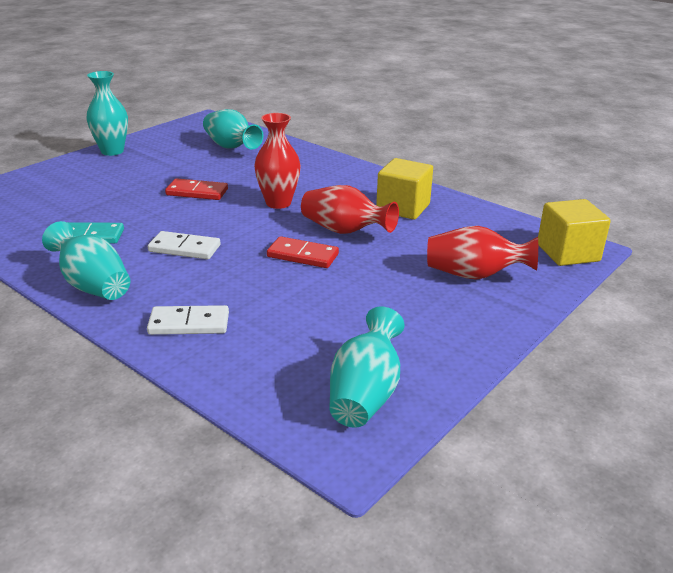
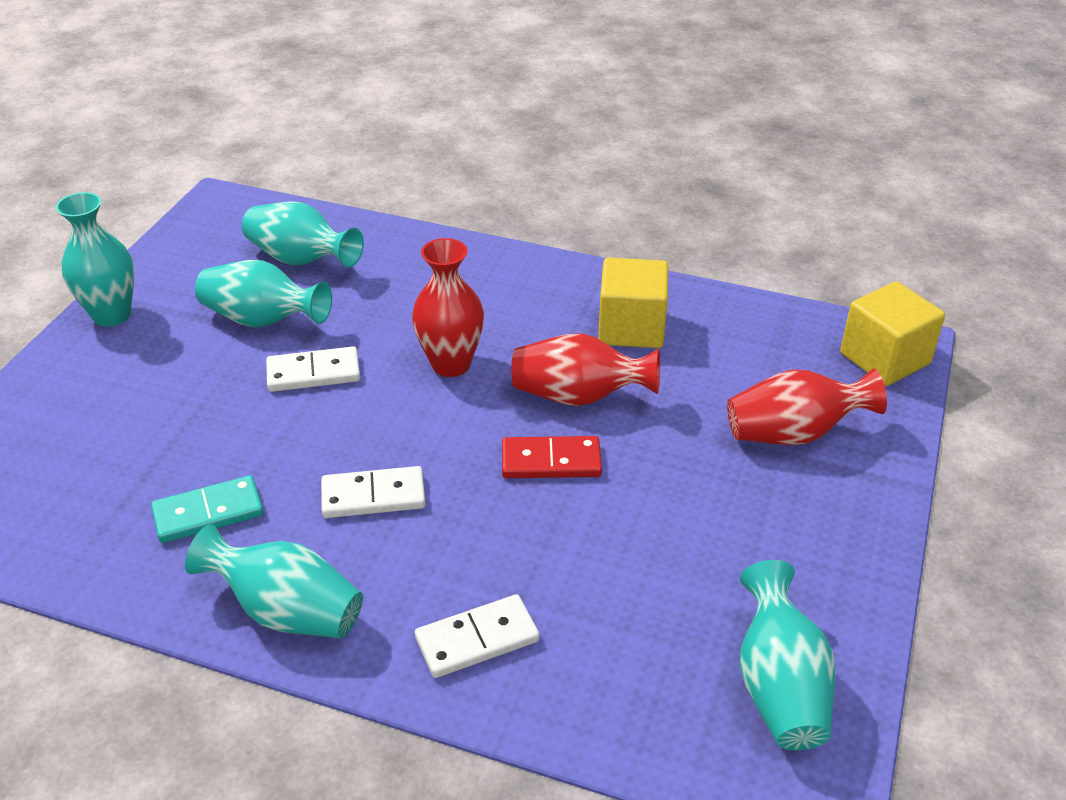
camera: 20 degrees left, 10 degrees up
(188, 167) = (263, 320): none -> turquoise vase
(197, 192) = (313, 373): red domino -> white domino

